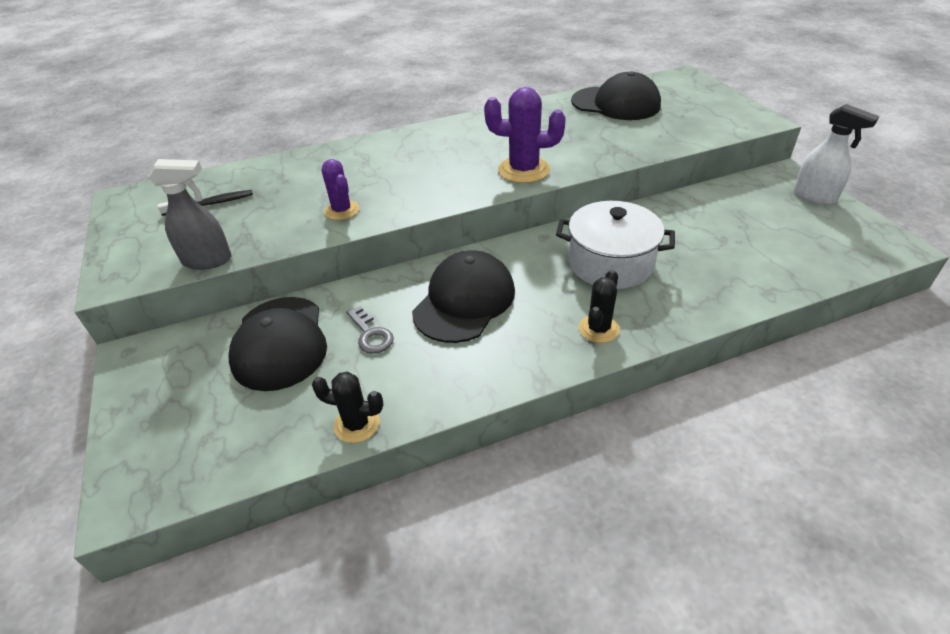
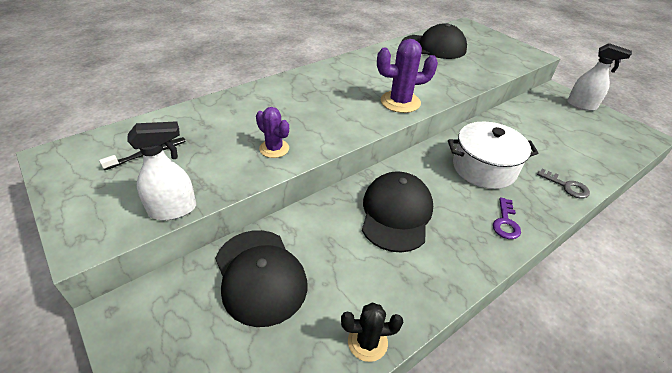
camera: 20 degrees left, 0 degrees up
(208, 260) = (173, 210): grey spray bottle -> white spray bottle
(370, 334) = (336, 255): grey key -> grey key (566, 186)
(598, 329) = (505, 222): black cactus -> purple key

